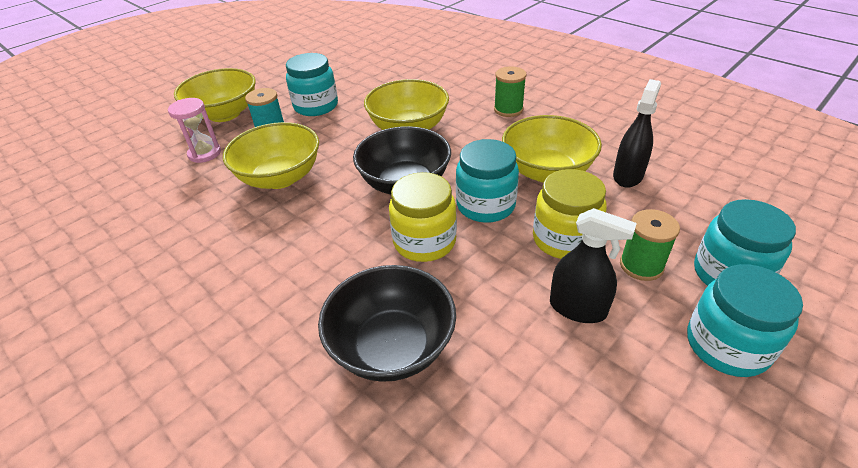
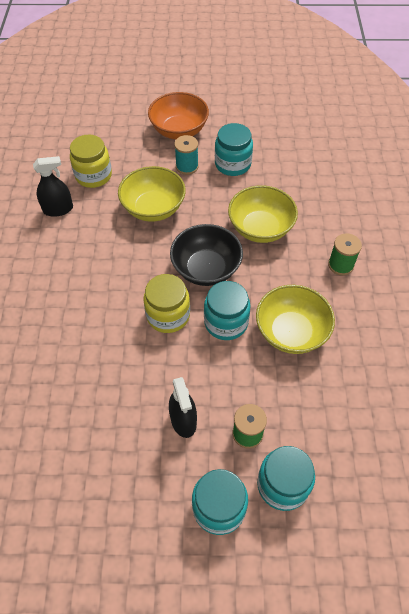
camera: 45 degrees right, 15 degrees up
(204, 153) = (138, 157): pink hourglass -> none
(224, 114) = (179, 130): yellow bowl -> orange bowl
(392, 346) = (88, 356): black bowl -> none
(564, 239) = (233, 381): yellow jar -> yellow jar (93, 175)
(627, 176) = (333, 380): black spray bottle -> black spray bottle (58, 209)

